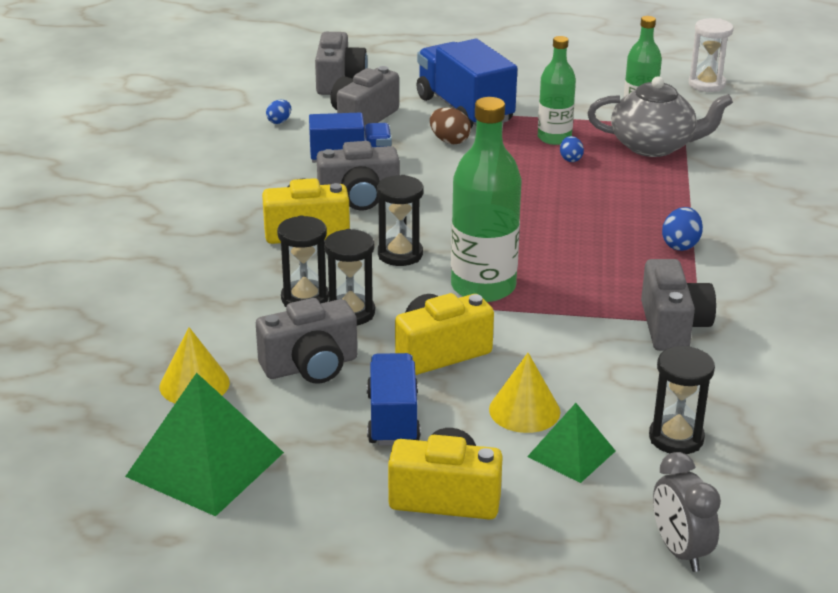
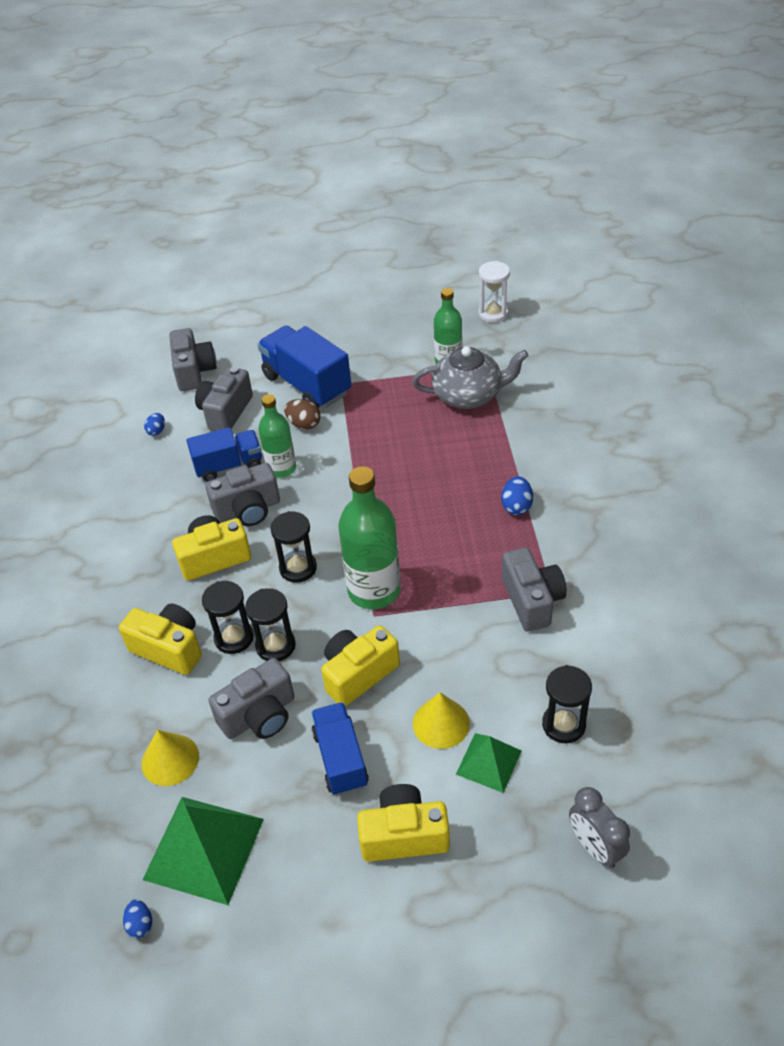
camera: 10 degrees left, 15 degrees up
(227, 295) = (169, 648): none -> yellow camera
(554, 138) = (387, 403): green bottle -> green bottle (281, 468)
(570, 159) = (406, 425): blue egg -> blue egg (140, 924)

